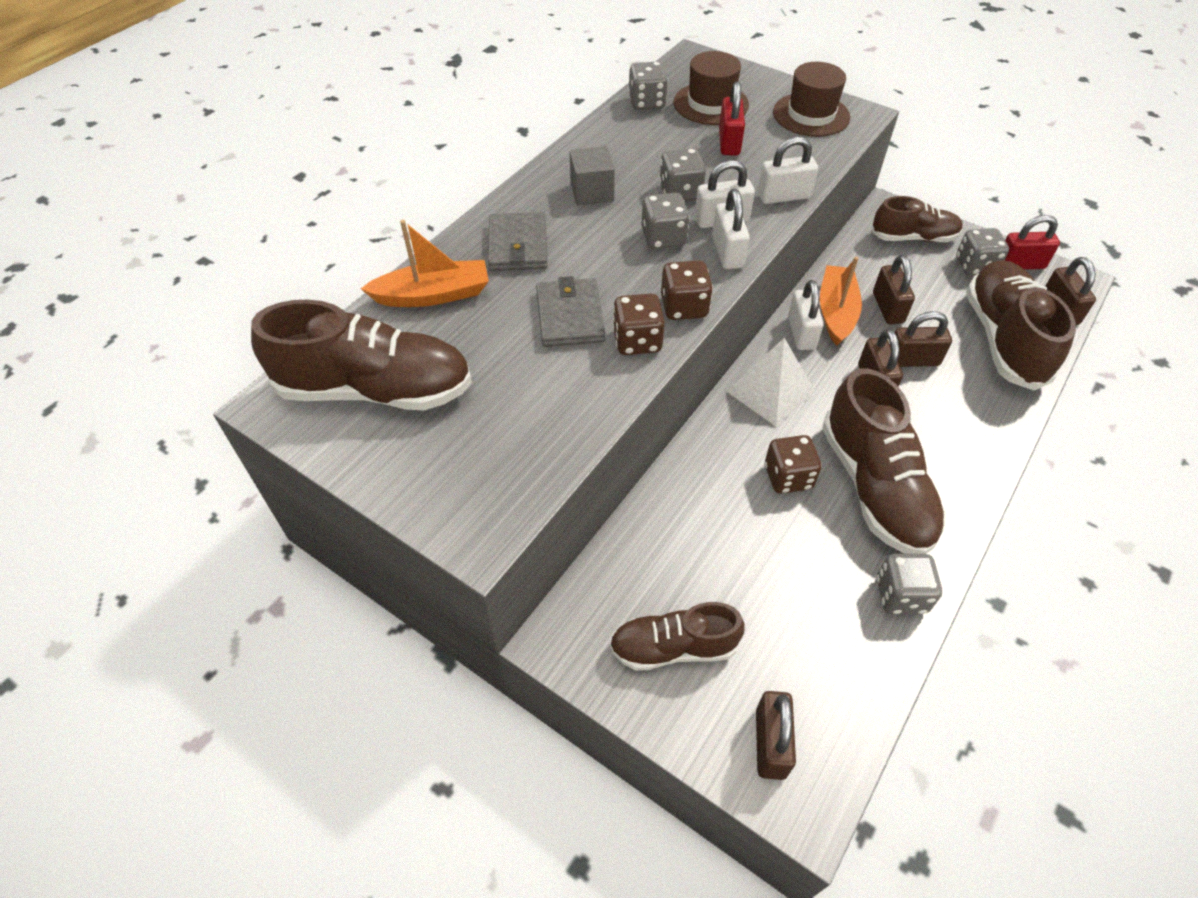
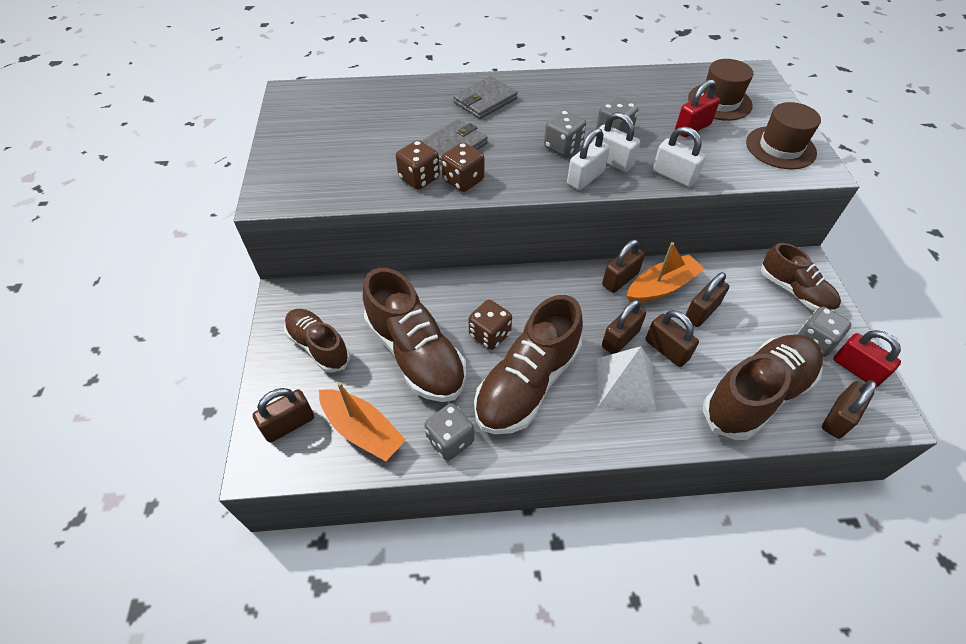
camera: 50 degrees right, 0 degrees up
(375, 389) = (329, 114): brown shoe -> brown shoe (416, 354)
(433, 295) = (413, 95): orange boat -> orange boat (362, 430)
(592, 192) = (565, 101): grey cube -> none
(647, 103) = (678, 78): grey dice -> none
(684, 307) = (513, 184): brown dice -> brown dice (419, 178)
(770, 391) = (551, 290): white pyramid -> white pyramid (626, 384)
(801, 333) = (620, 279): white padlock -> brown padlock

